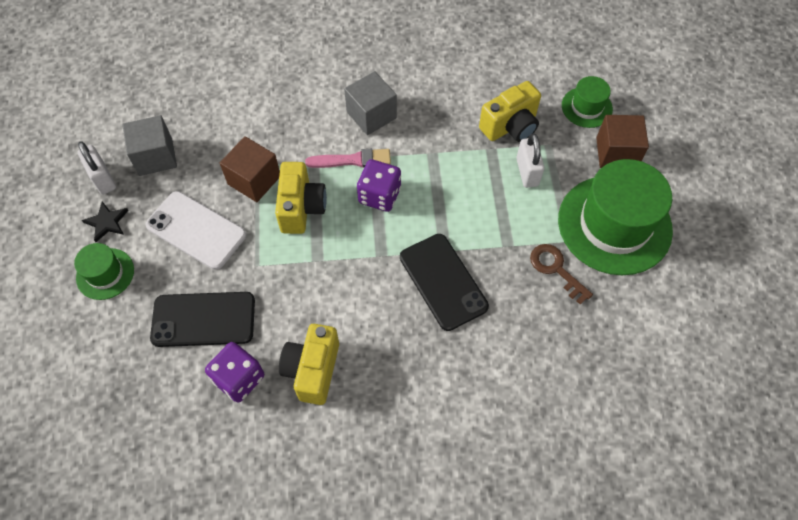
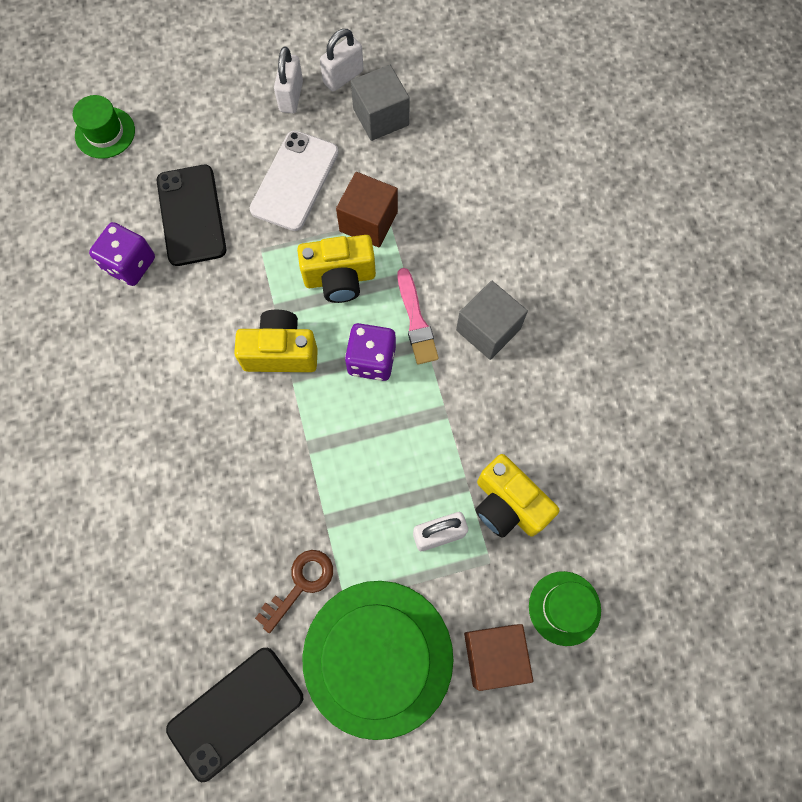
camera: 80 degrees right, 10 degrees up
(105, 274) = (232, 113): green hat -> green hat (105, 133)
(107, 222) = (291, 96): black star -> white padlock
(312, 370) = (145, 332): yellow camera -> yellow camera (281, 352)
(443, 281) = (266, 451): black phone -> black phone (236, 713)

